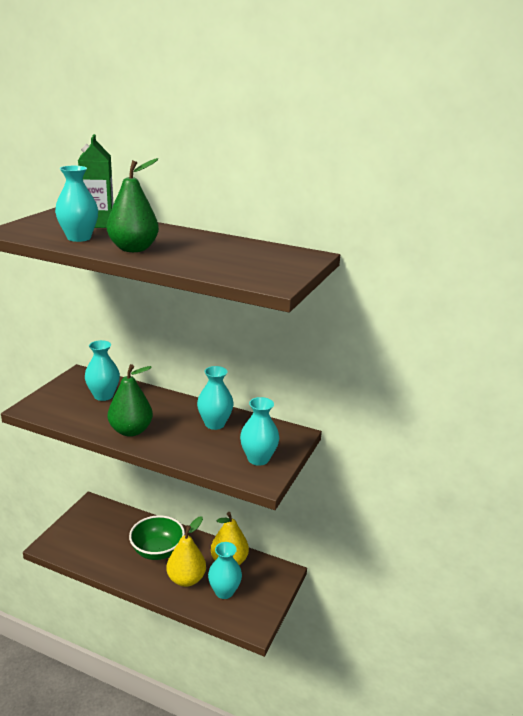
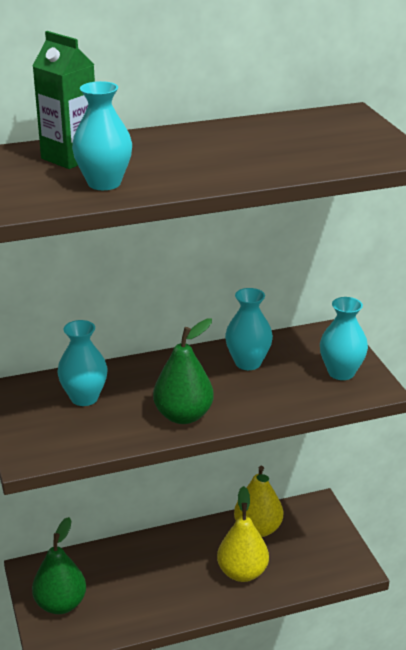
camera: 40 degrees left, 5 degrees up
(133, 249) = (194, 172): green pear -> green pear (61, 604)
(157, 551) = (176, 567): green bowl -> none
(224, 591) = (291, 558): turquoise vase -> none

